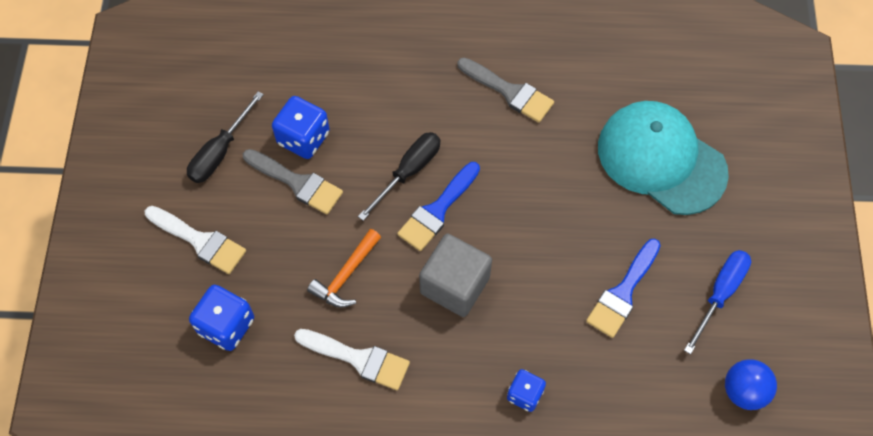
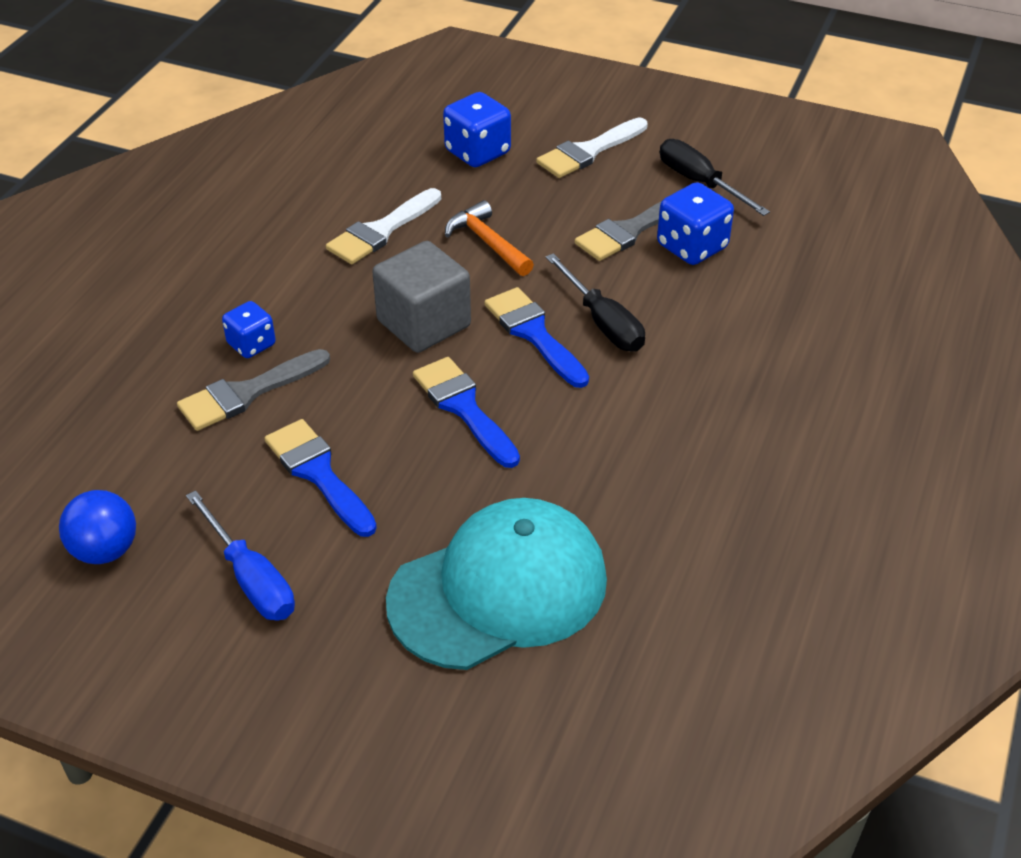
camera: 110 degrees right, 20 degrees down
(509, 92) = (691, 452): grey brush -> grey brush (247, 393)
(527, 228) = (464, 408): none -> blue brush

